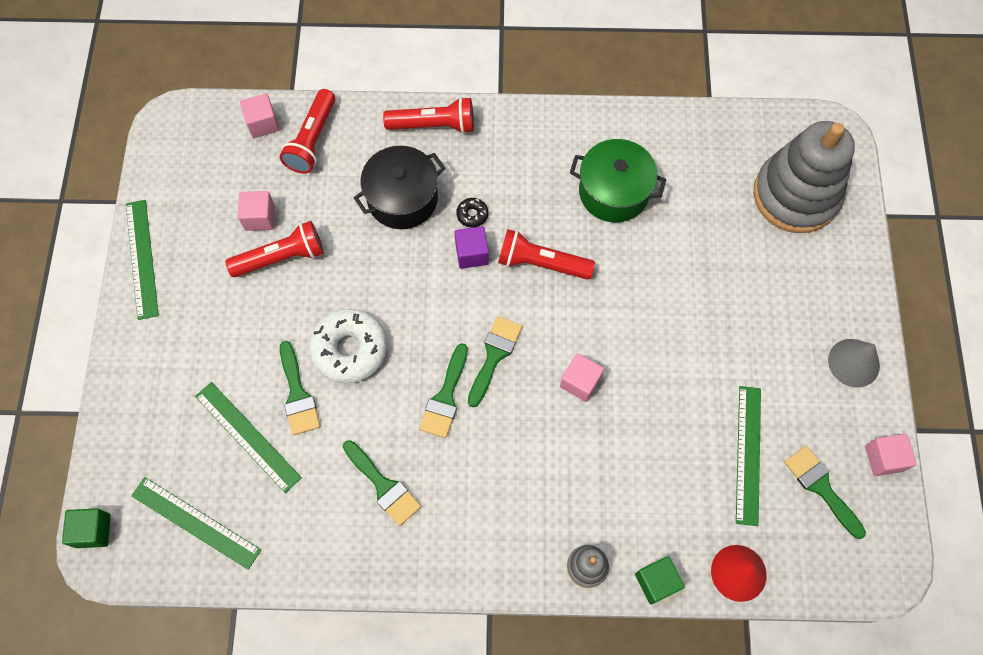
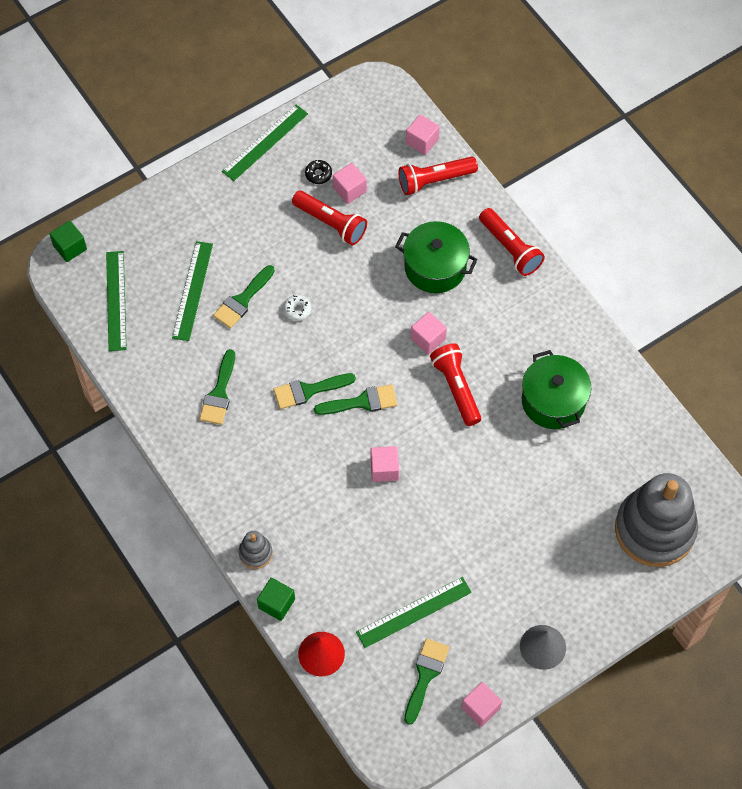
camera: 55 degrees right, 5 degrees down
(349, 349) = (297, 310): white donut -> white donut, size x0.44
(402, 198) = (435, 267): black pot -> green pot
(472, 215) = (458, 319): black donut -> black donut (318, 174)
(472, 254) = (428, 339): purple cube -> pink cube

